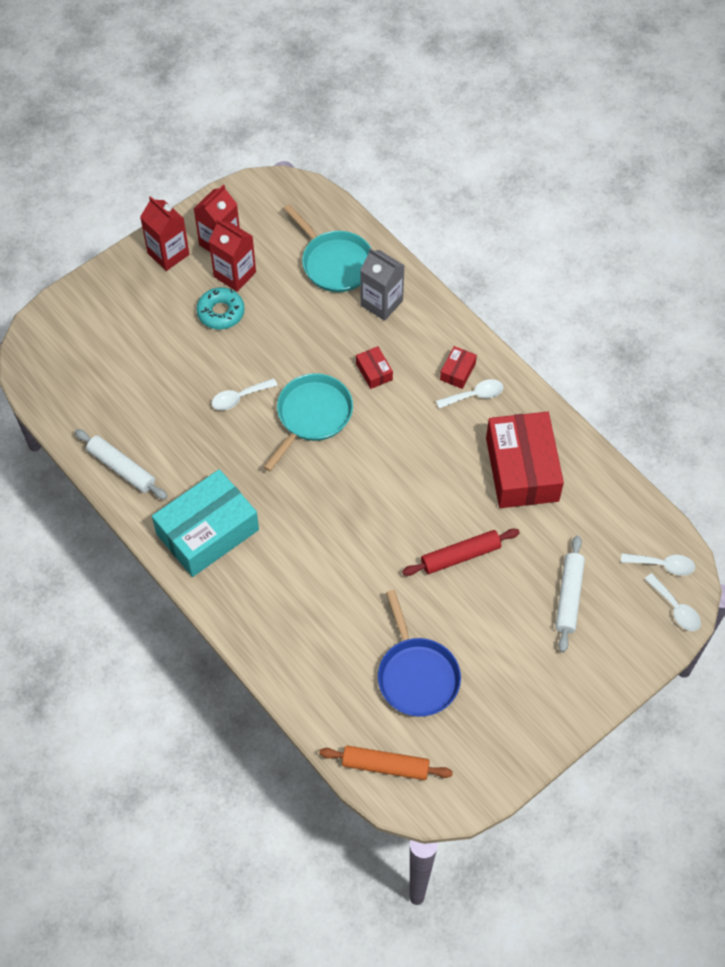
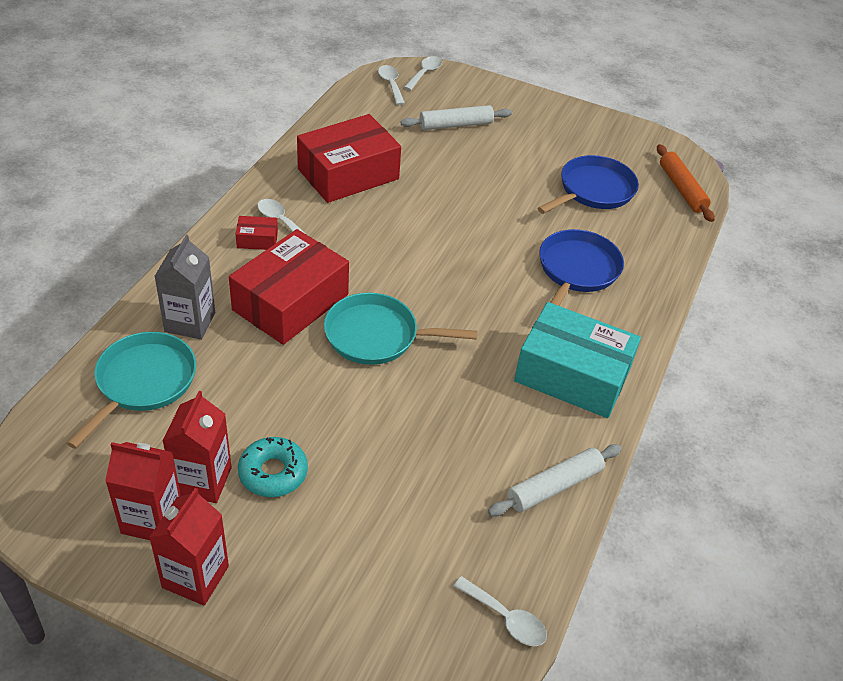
camera: 120 degrees left, 15 degrees down
(121, 468) = (554, 486): white rolling pin -> white rolling pin turned 45 degrees clockwise
(239, 398) = (390, 407): white spoon -> white spoon (506, 618)
(316, 598) = (577, 270): none -> blue pan
(374, 372) = (290, 302): red box -> red box, size x2.36
(460, 556) = (464, 191): red rolling pin -> none

